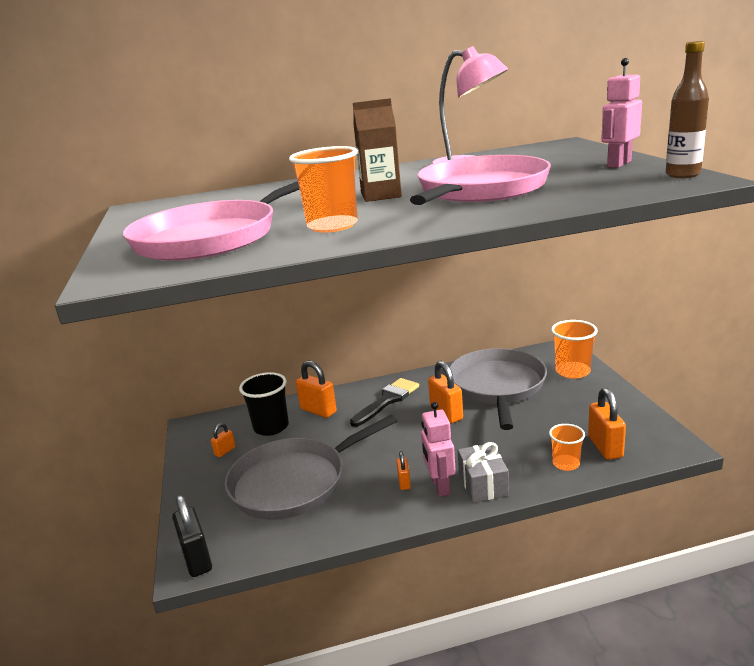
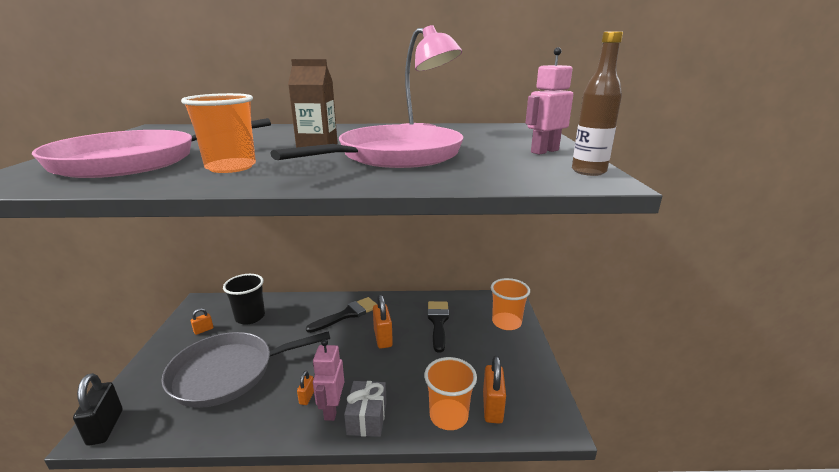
camera: 10 degrees right, 0 degrees up
(318, 410) = (292, 311): orange padlock -> none
(497, 386) = (438, 322): grey pan -> black brush
(566, 464) = (448, 416): orange cup -> orange cup, size x1.60

